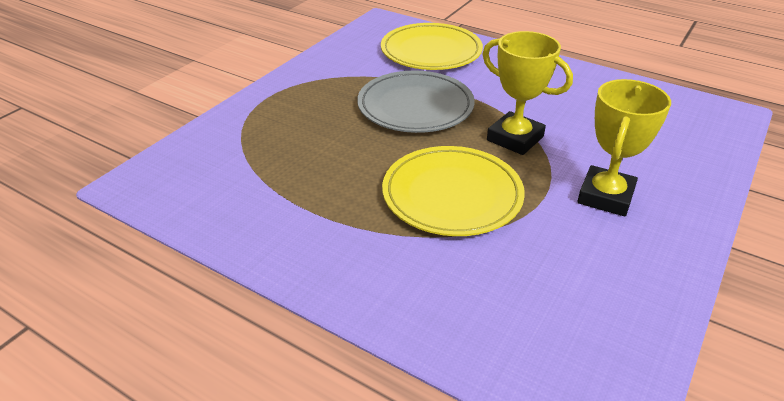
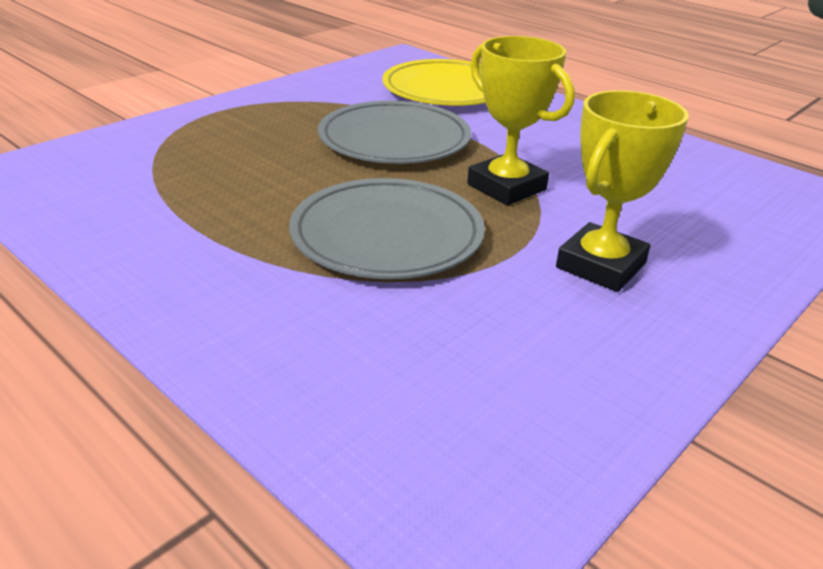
camera: 10 degrees right, 5 degrees down
(452, 195) = (387, 235): yellow plate -> grey plate

